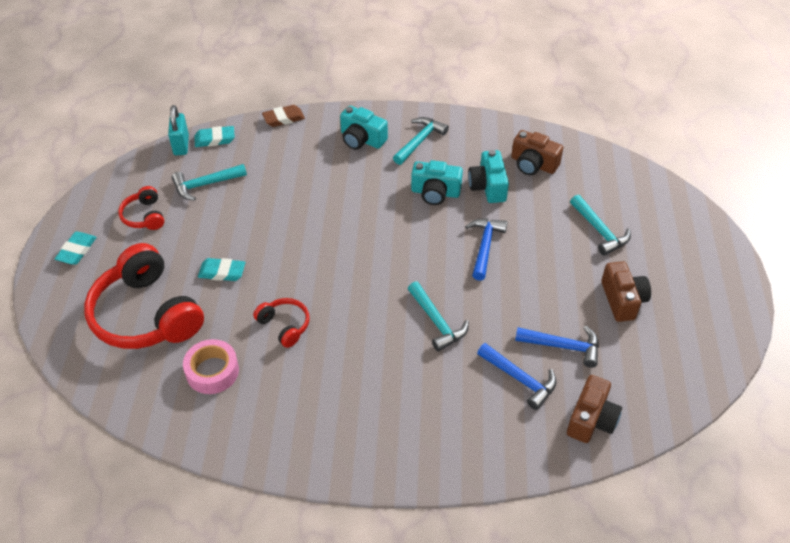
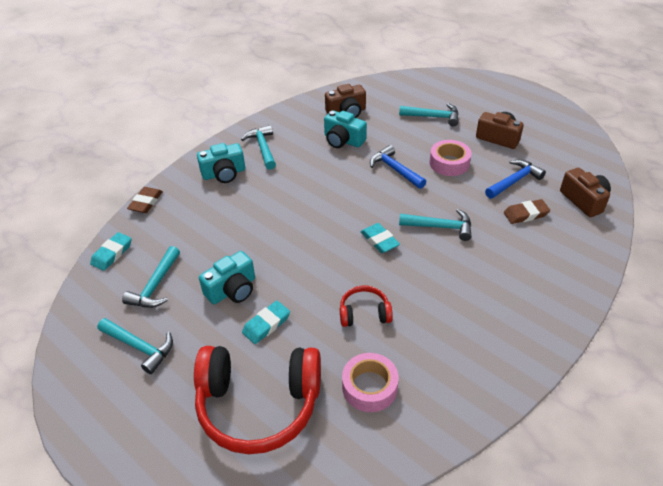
camera: 50 degrees left, 5 degrees down
(77, 250) = (120, 423): turquoise eraser -> turquoise eraser (379, 240)
(144, 216) = (139, 347): red headphones -> turquoise hammer
(181, 145) = (89, 279): turquoise padlock -> none
(435, 192) = (320, 166): turquoise camera -> turquoise camera (232, 290)
(520, 379) = (526, 214): blue hammer -> brown eraser
(537, 281) = (449, 163): none -> pink tape

